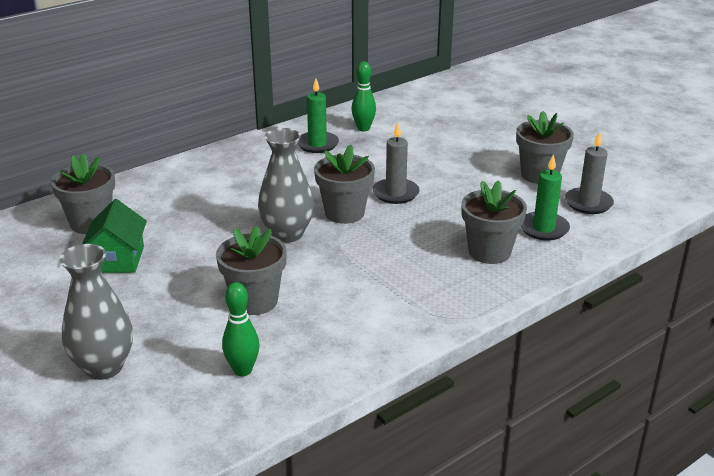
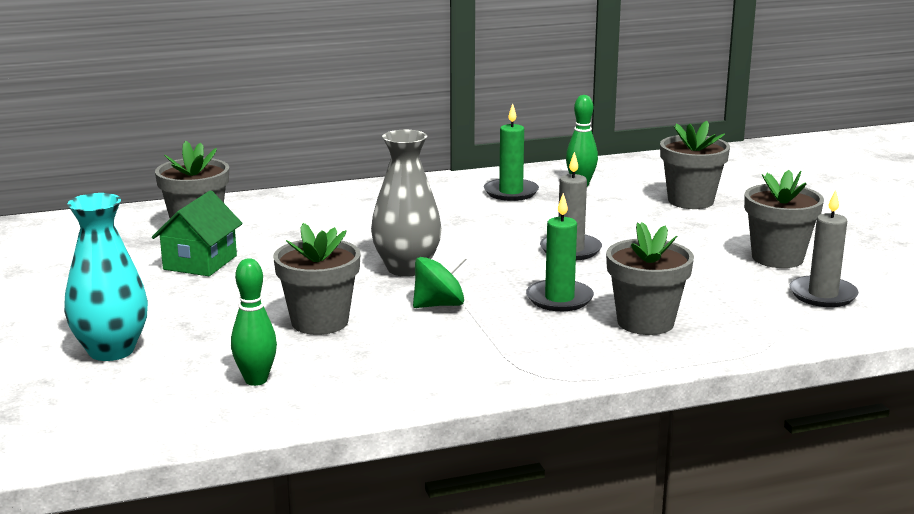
camera: 20 degrees right, 10 degrees down
(104, 367) = (111, 350): grey vase -> turquoise vase
(334, 265) = (439, 305): none -> green spinning top
(344, 213) = (491, 259): grey flower pot -> grey flower pot (690, 201)
(543, 228) = (738, 311): green candle -> green candle (559, 299)

